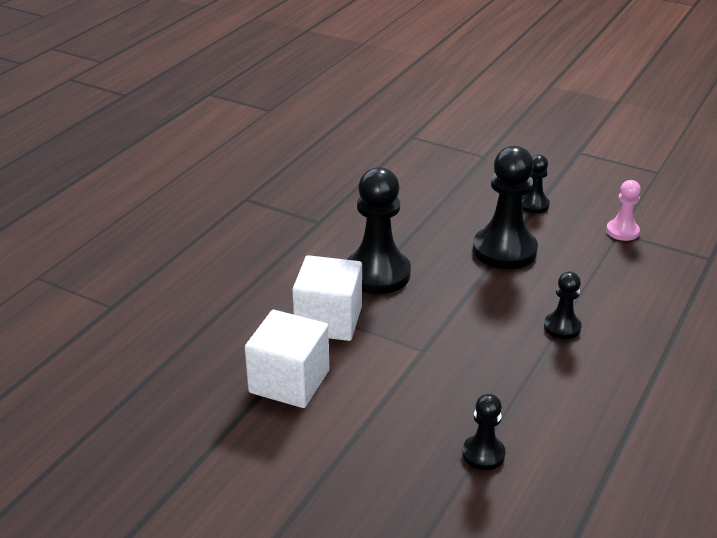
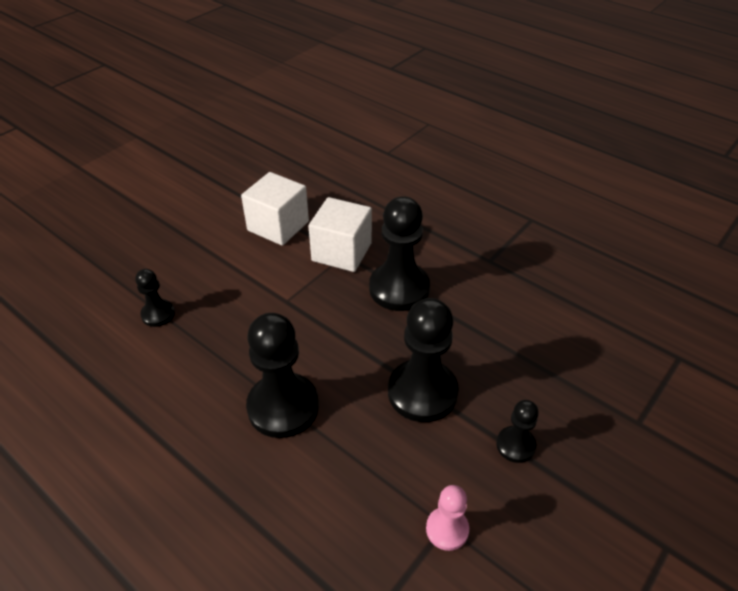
camera: 100 degrees right, 10 degrees up
(562, 327) = (283, 407): black pawn -> black pawn, size x1.93

